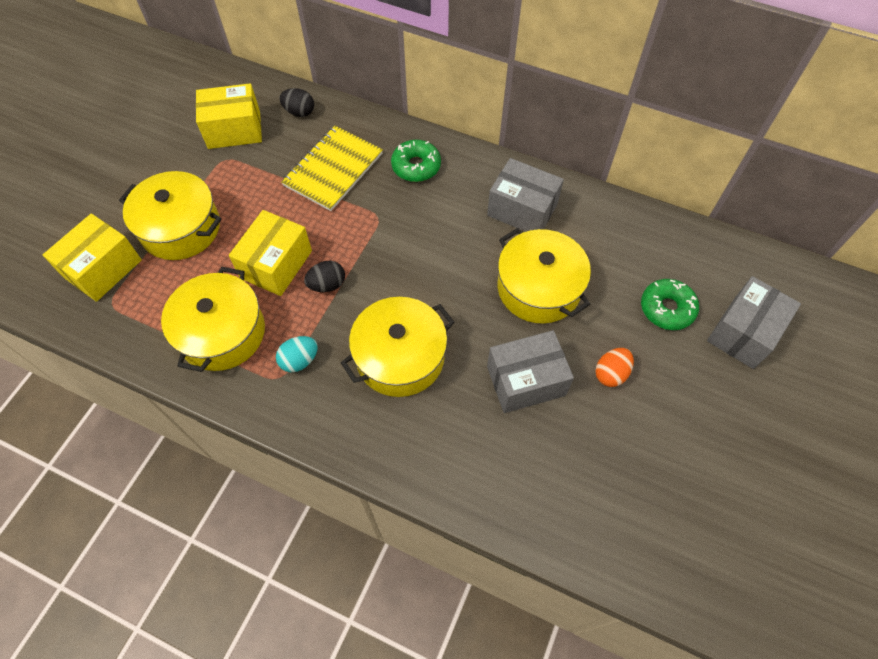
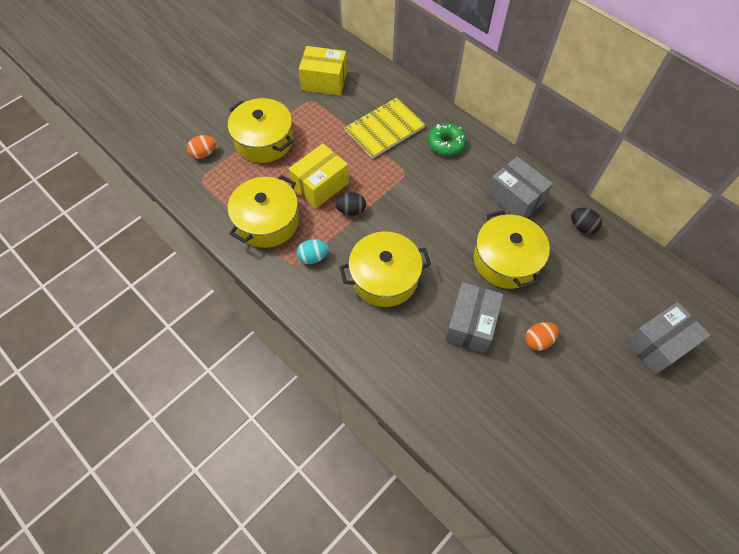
camera: 20 degrees right, 0 degrees up
(103, 269) = (204, 154): yellow box -> orange egg
(299, 112) = (375, 81): black egg -> black egg (582, 227)
(525, 381) = (470, 324): grey box -> grey box turned 75 degrees counterclockwise
(667, 308) = (601, 307): green donut -> none

